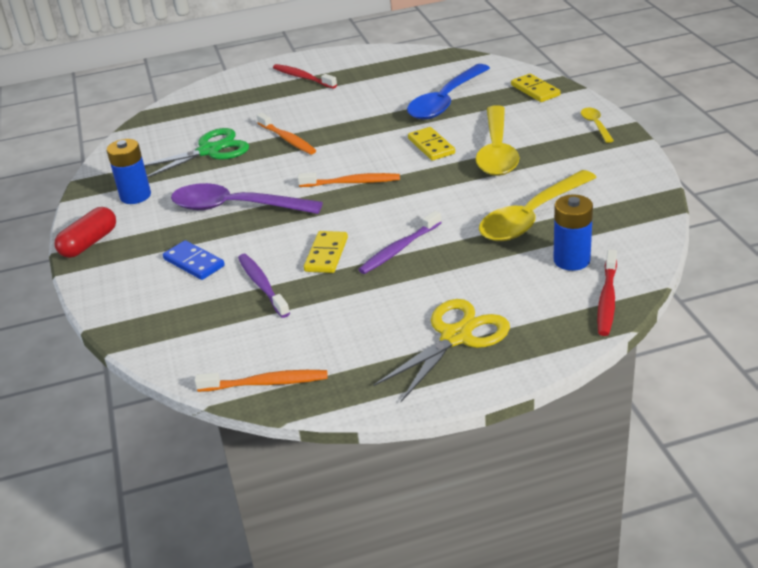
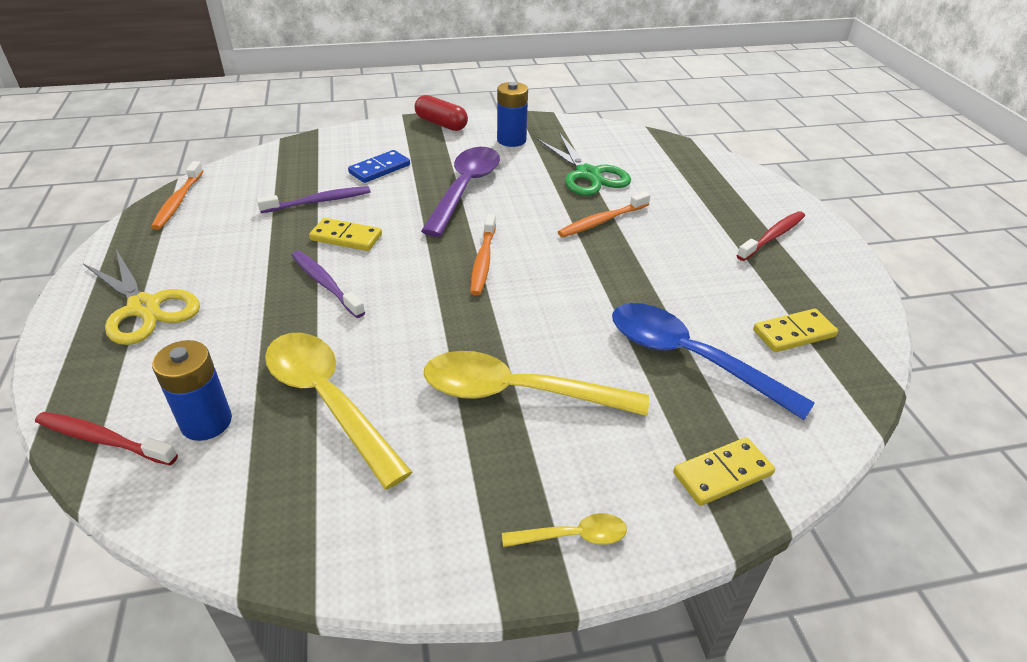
camera: 90 degrees right, 5 degrees up
(431, 146) = (552, 330): yellow domino -> yellow domino (793, 333)

